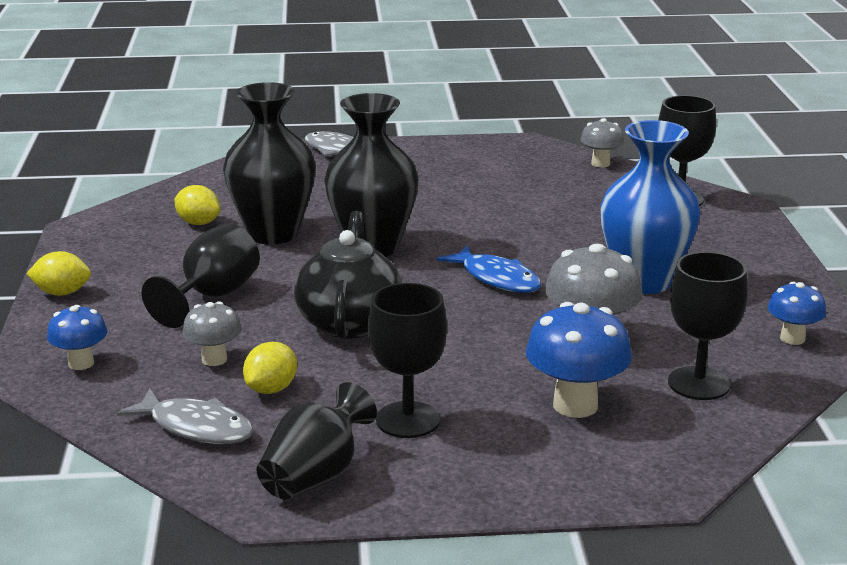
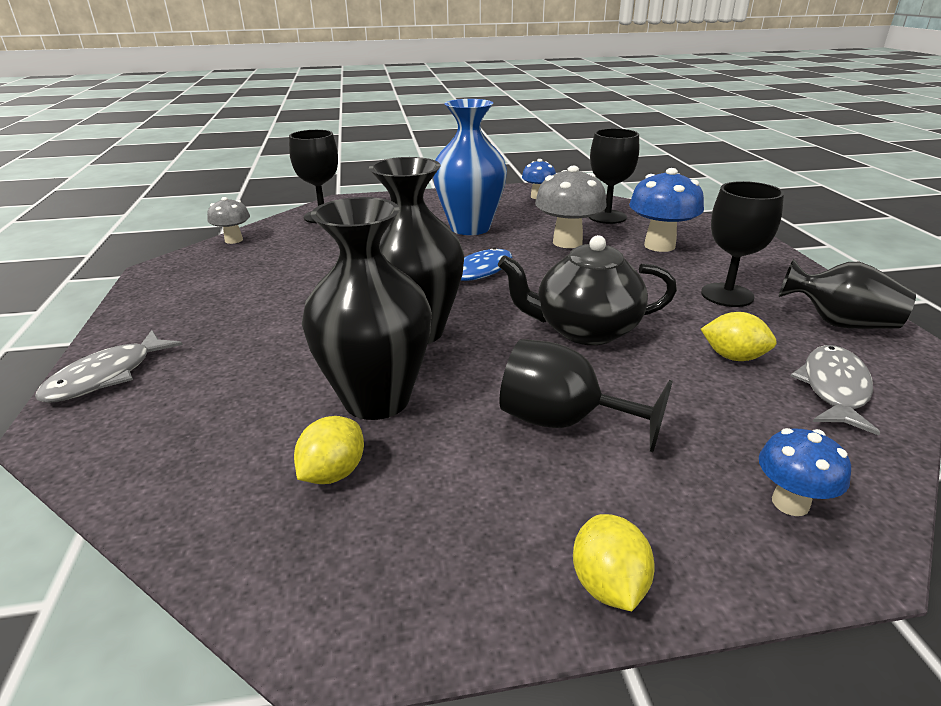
camera: 95 degrees left, 5 degrees up
(214, 359) = (705, 397): grey mushroom -> none

